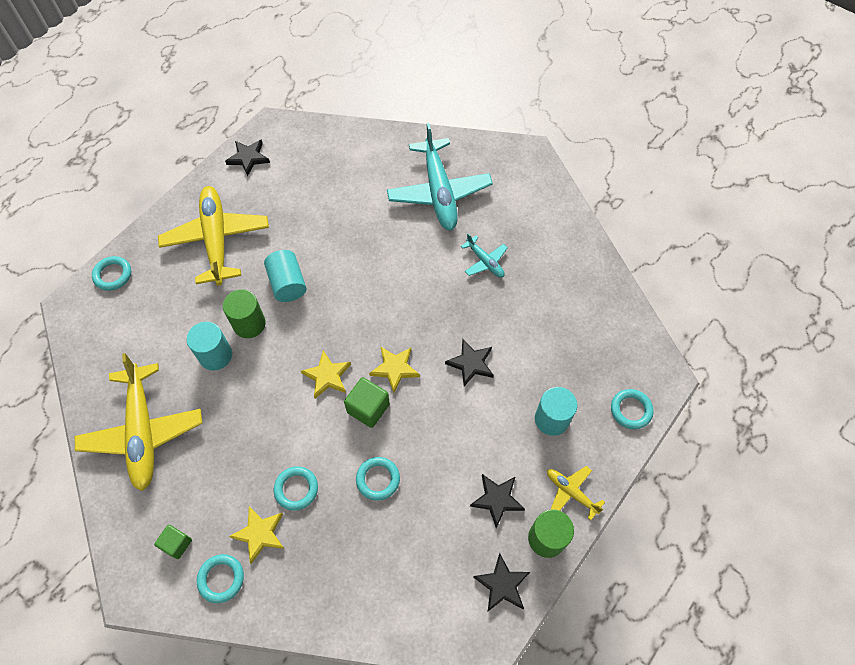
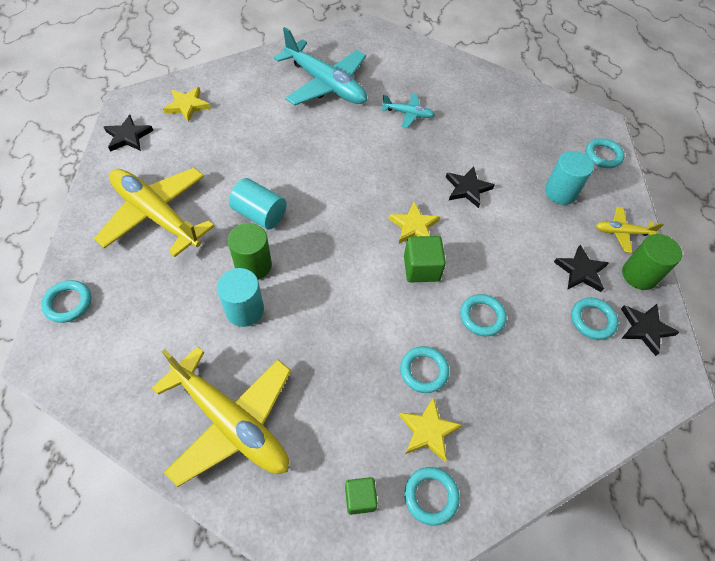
camera: 40 degrees left, 5 degrees down
(327, 376) = (364, 265): yellow star -> yellow star (187, 106)
(464, 545) = (592, 320): none -> turquoise ring

